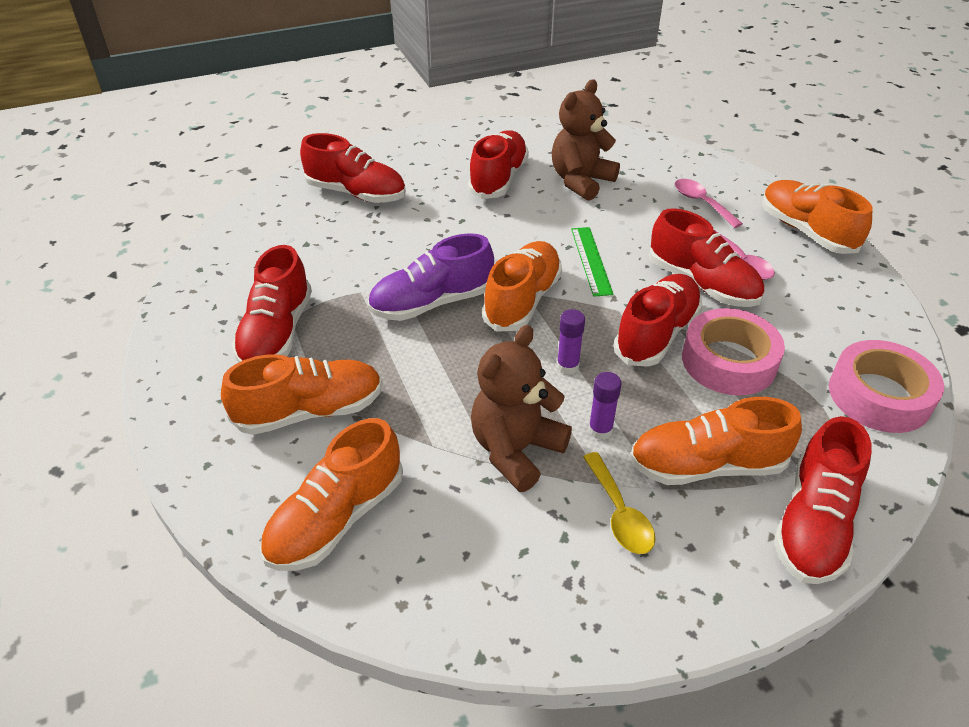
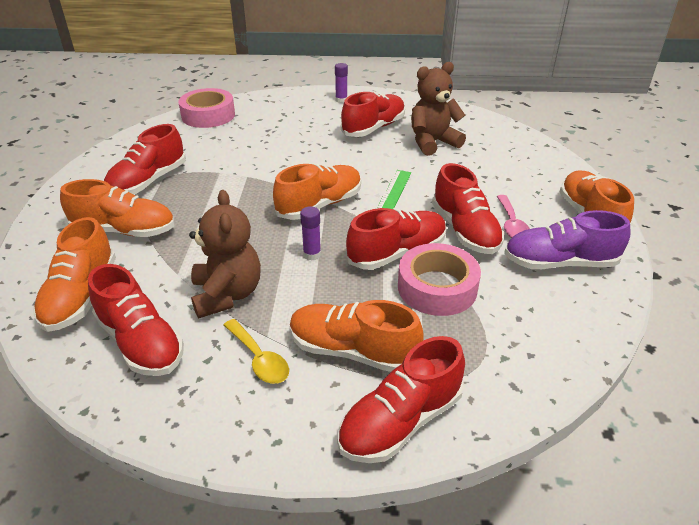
camera: 25 degrees right, 5 degrees down
(336, 518) = (81, 296): orange shoe -> orange shoe turned 60 degrees counterclockwise
(356, 193) = (271, 116): red shoe -> red shoe (141, 342)
(432, 303) = (258, 191): purple shoe -> purple shoe (559, 263)
(516, 450) = (227, 294): brown teddy bear -> brown teddy bear turned 105 degrees clockwise
(600, 430) = (296, 301): purple glue stick -> purple glue stick (341, 100)
(619, 513) = (259, 359): yellow spoon -> yellow spoon turned 45 degrees counterclockwise
(701, 203) = (516, 177): pink spoon -> none
(879, 396) = (545, 351): pink tape -> pink tape (208, 115)

